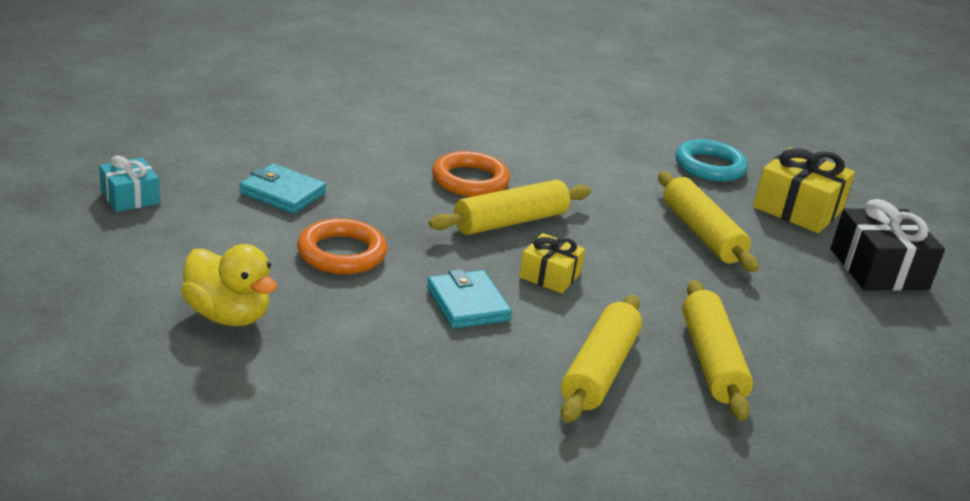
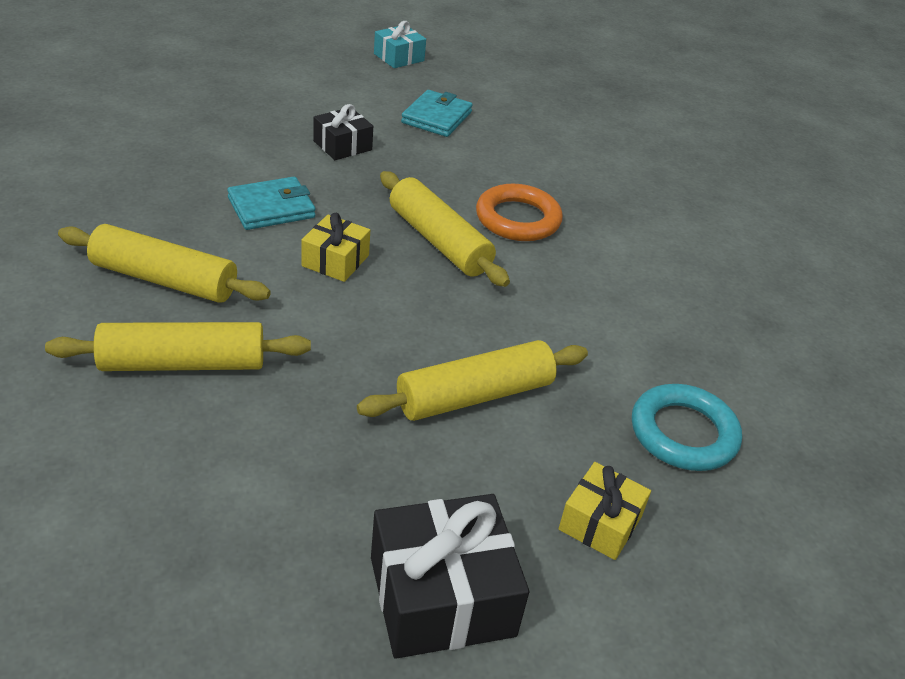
camera: 85 degrees right, 10 degrees up
(228, 315) = (236, 99): yellow duck -> none
(342, 253) = (342, 145): orange ring -> black gift
(798, 208) = (600, 523): yellow gift -> yellow gift, size x0.59

